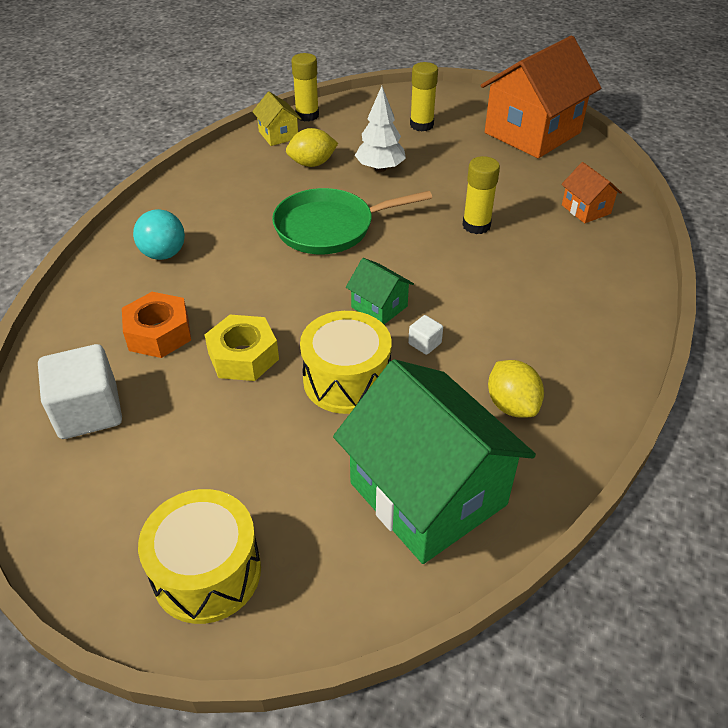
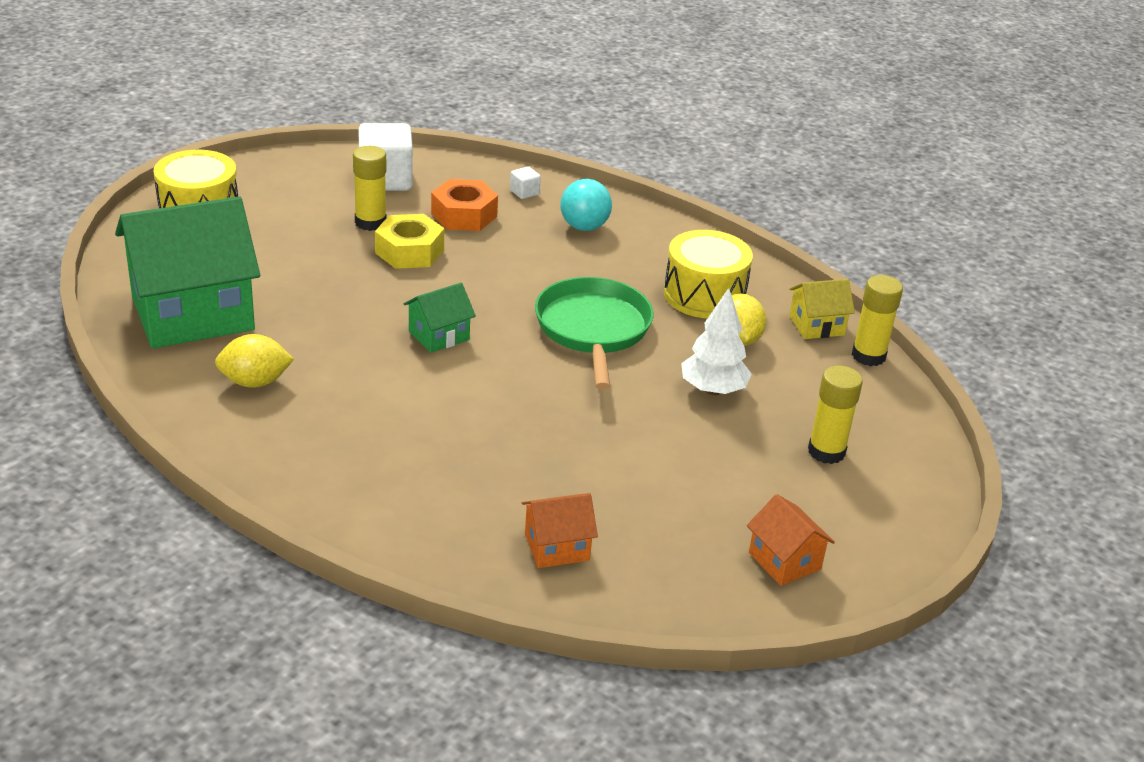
camera: 100 degrees right, 10 degrees down
(346, 380) = (346, 298): yellow drum -> yellow drum (704, 295)
(424, 343) = (368, 351): white cube -> white cube (524, 192)
(476, 225) = (556, 437): yellow glue stick -> yellow glue stick (370, 222)
(532, 133) = (784, 561): orange house -> orange house, size x0.45

